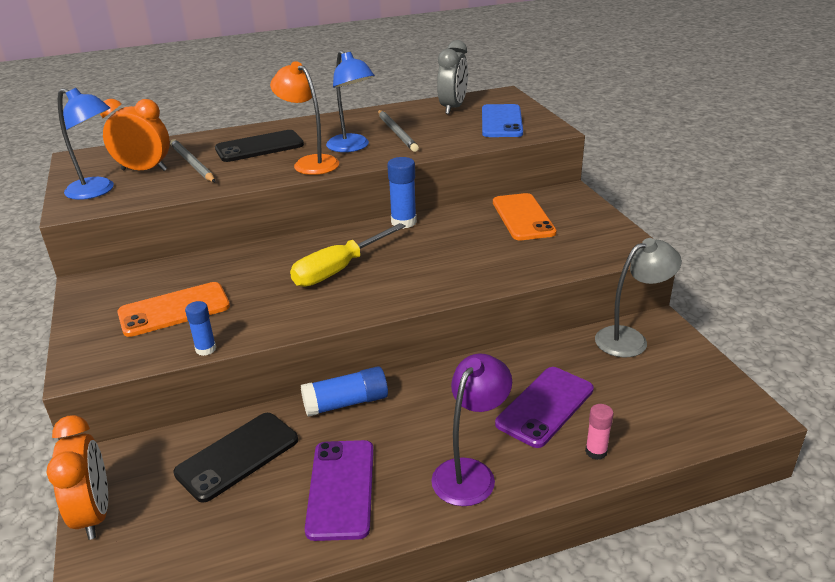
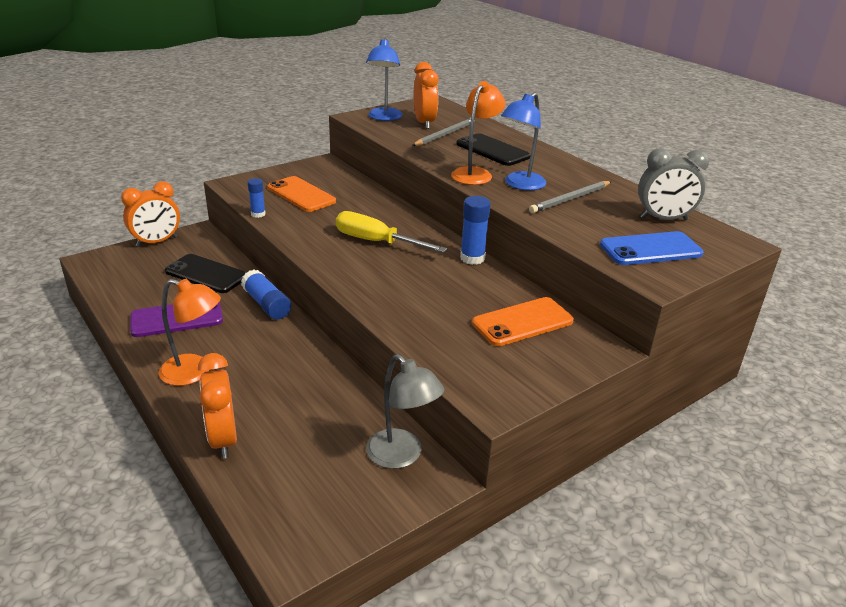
camera: 70 degrees right, 0 degrees up
(470, 472) = (194, 372): purple lamp -> orange lamp
(545, 406) = (279, 404): purple phone -> none
(596, 451) = (223, 439): pink glue stick -> orange clock

